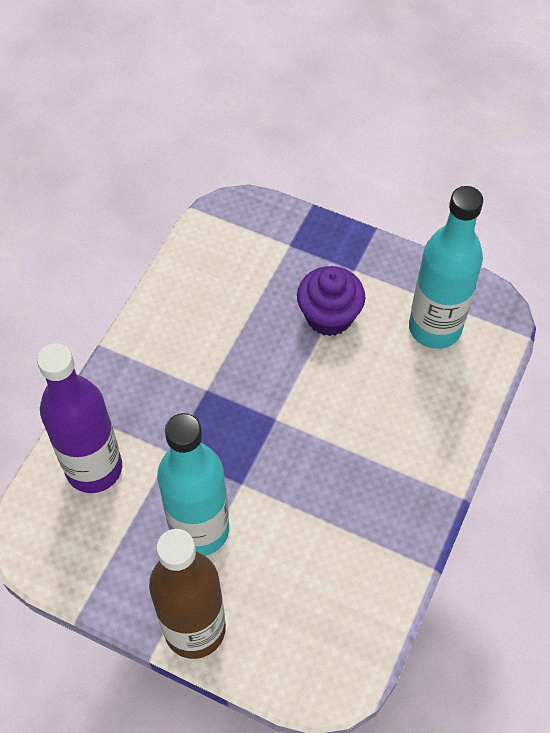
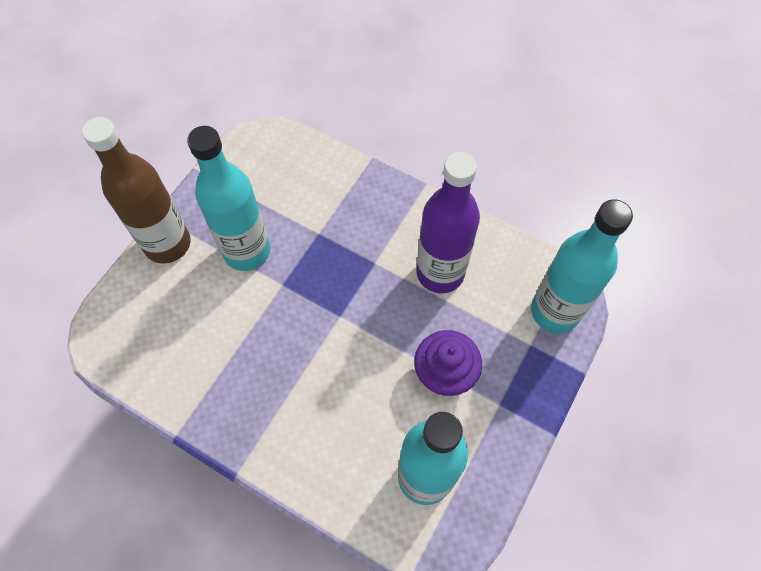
camera: 95 degrees right, 5 degrees up
(94, 468) = (312, 179): purple bottle -> purple bottle (440, 273)
(251, 224) = (555, 311): none -> turquoise bottle

